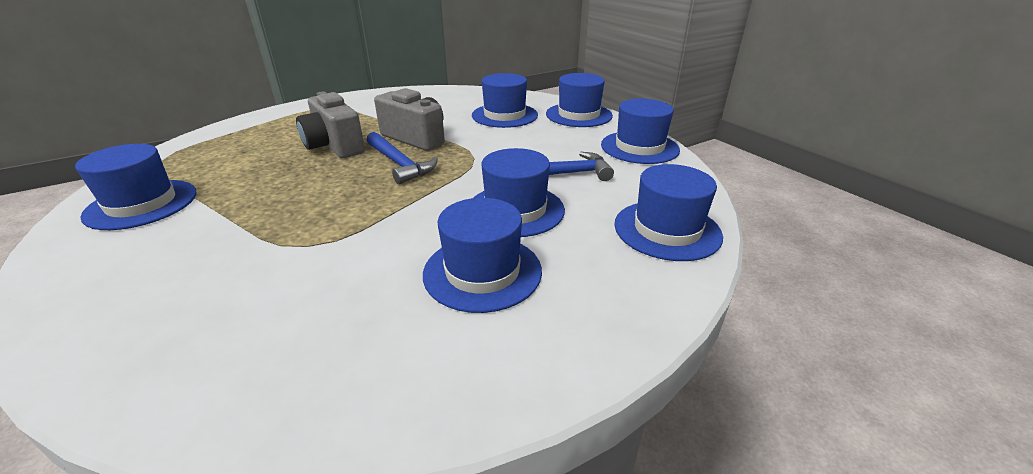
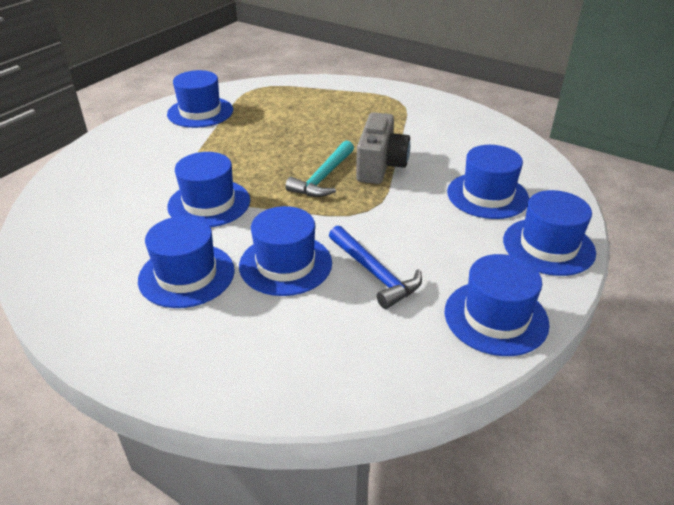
camera: 65 degrees right, 5 degrees up
(334, 146) = (330, 136): grey camera -> none
(400, 164) = (323, 177): blue hammer -> turquoise hammer
(667, 230) = (306, 372): blue hat -> blue hat (209, 203)

